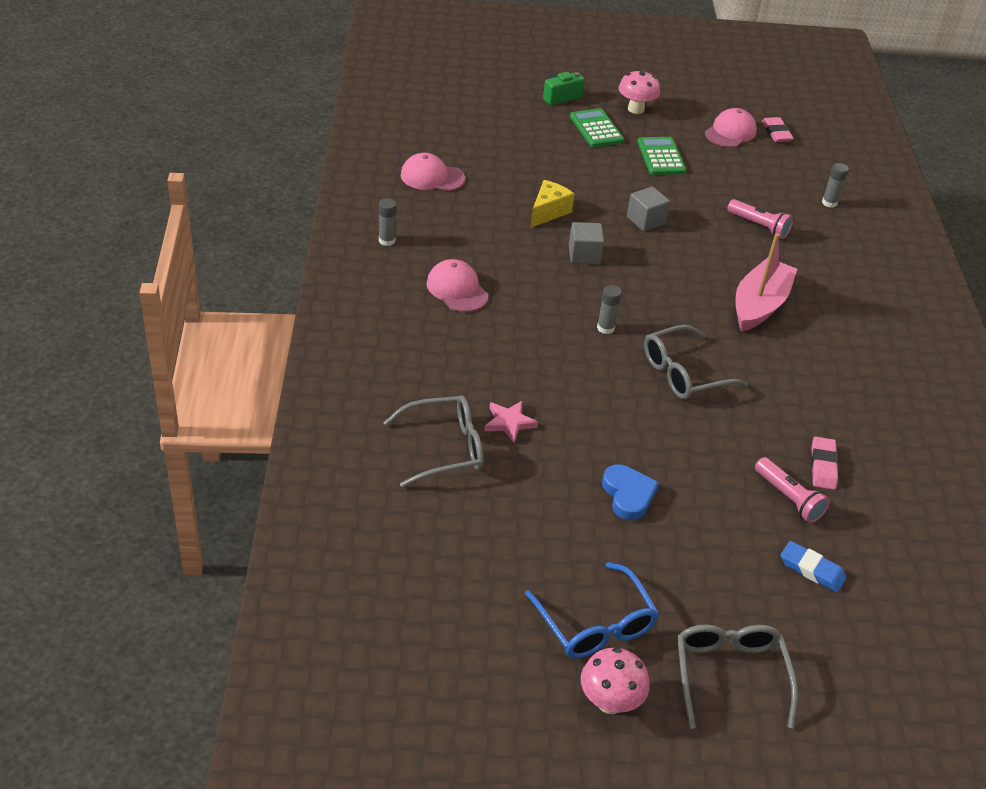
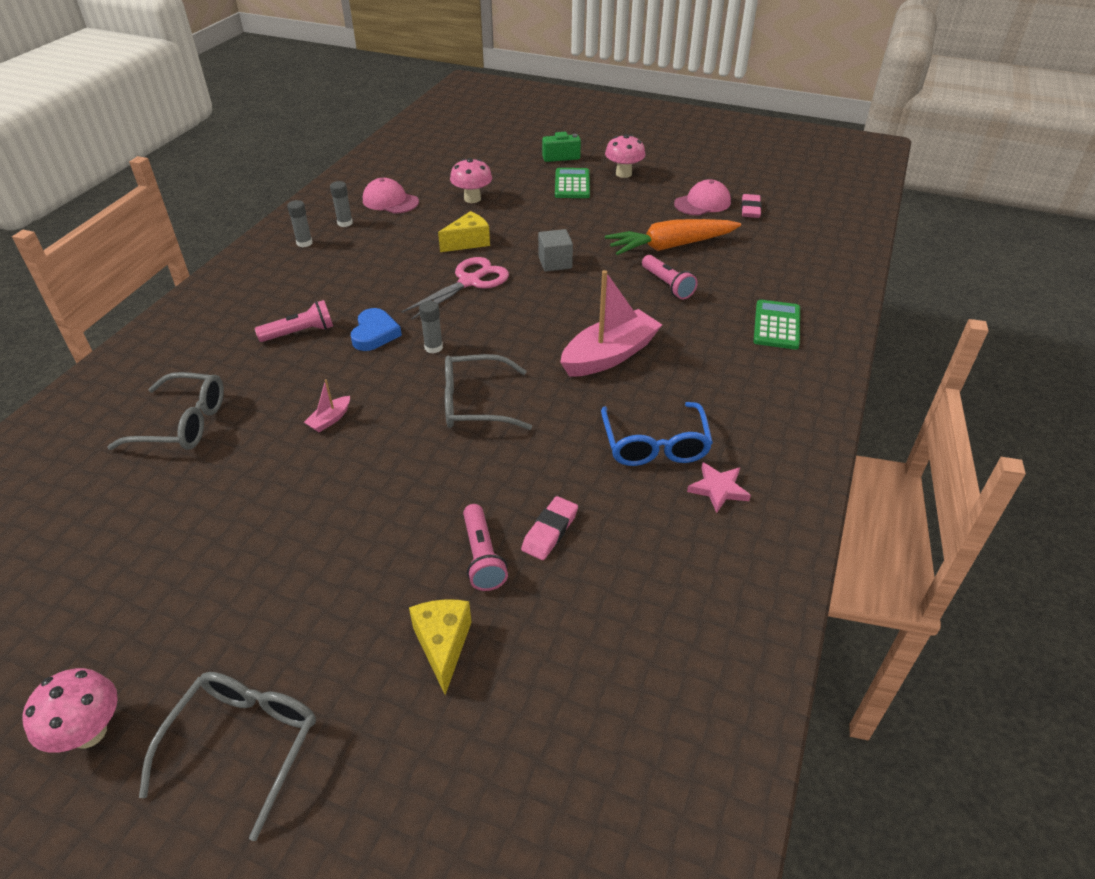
camera: 25 degrees right, 0 degrees up
(457, 289) = (327, 291): pink cap -> none
(471, 338) = (300, 333): none -> pink flashlight
(509, 423) = (263, 413): pink star -> pink star (718, 489)
(512, 161) = (472, 199): none -> pink mushroom
(573, 415) = (330, 419): none -> pink boat
(584, 255) = (469, 282): grey cube -> pink scissors
(595, 624) = (156, 638): blue glasses -> blue glasses (655, 445)
(628, 495) = (313, 510): blue heart -> blue heart (375, 333)
(661, 157) = (615, 214): green calculator -> green calculator (776, 325)
(734, 185) = (671, 246): none -> orange carrot
(812, 570) = (443, 645): blue eraser -> yellow cheese
(829, 203) = (760, 276): grey glue stick -> grey glue stick (345, 223)

